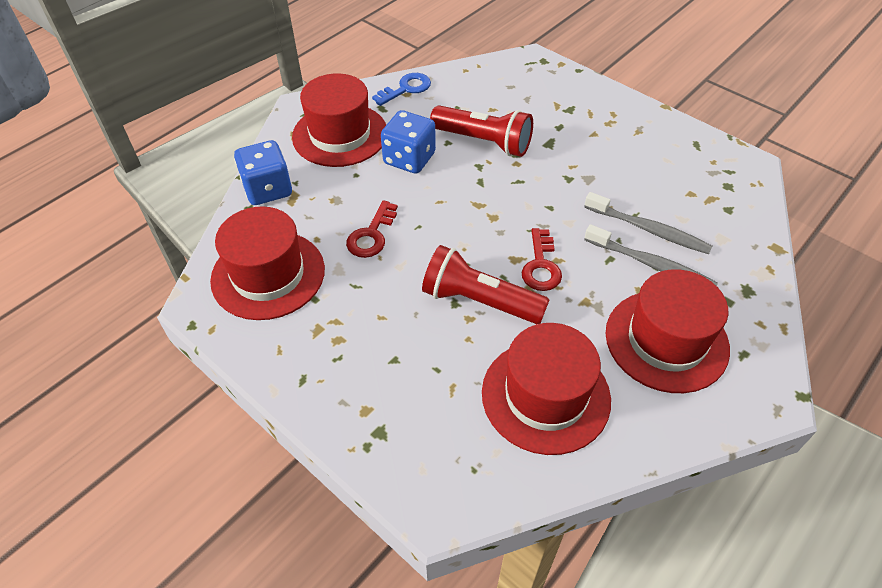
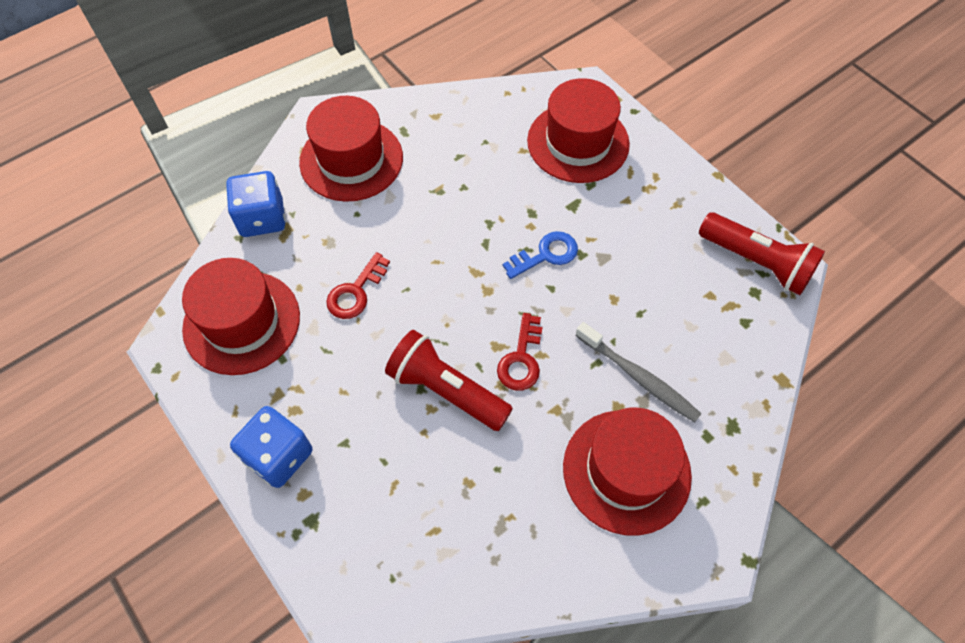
camera: 10 degrees right, 10 degrees up
(406, 89) = (436, 109): blue key -> blue key (546, 254)
(409, 159) = (417, 202): blue dice -> blue dice (279, 456)
(484, 142) = (502, 192): red flashlight -> red flashlight (756, 262)
(545, 395) = (484, 511): red hat -> red hat (578, 142)
(648, 229) = (649, 333): grey toothbrush -> none

